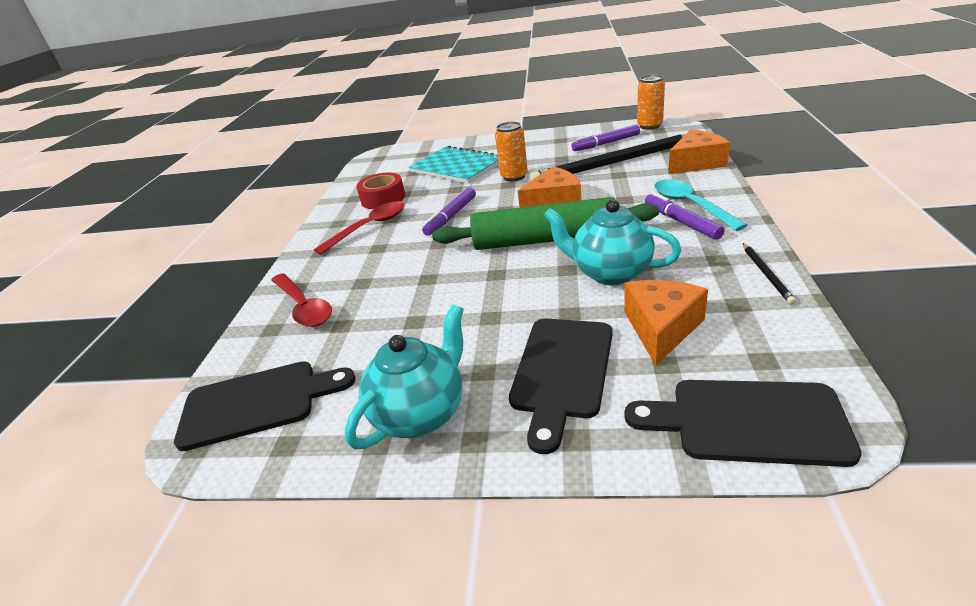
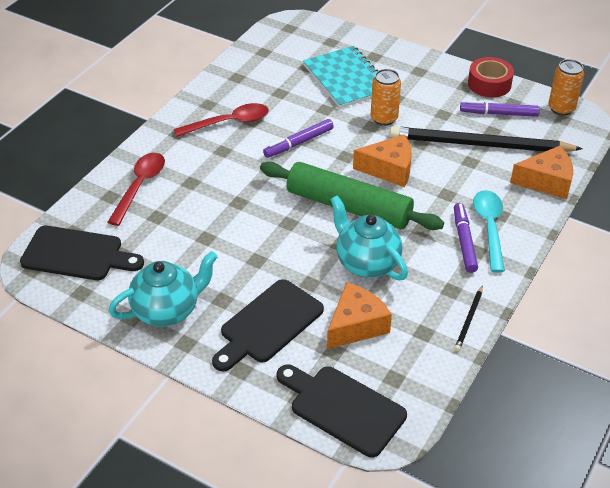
camera: 20 degrees right, 10 degrees up
(304, 307) = (140, 186): red spoon -> red spoon turned 150 degrees counterclockwise
(383, 199) = (260, 91): red tape -> red tape (489, 84)

